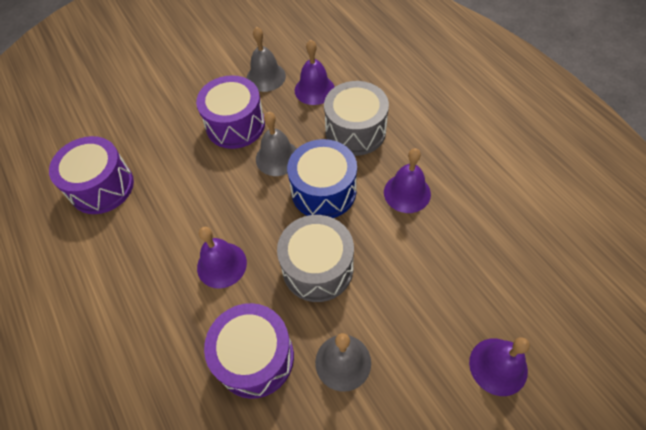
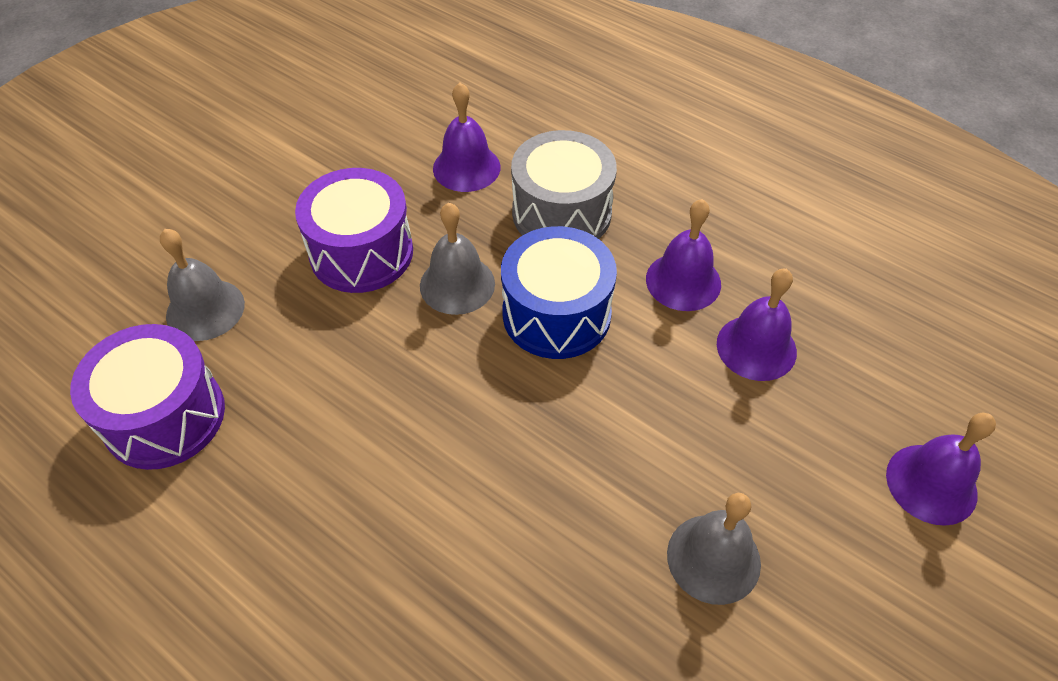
camera: 25 degrees left, 5 degrees down
(221, 265) = (446, 476): purple bell -> purple bell (756, 347)
(255, 357) = (573, 602): purple drum -> none
(266, 77) = (377, 167): grey bell -> grey bell (205, 309)
(317, 268) = (604, 431): grey drum -> none

